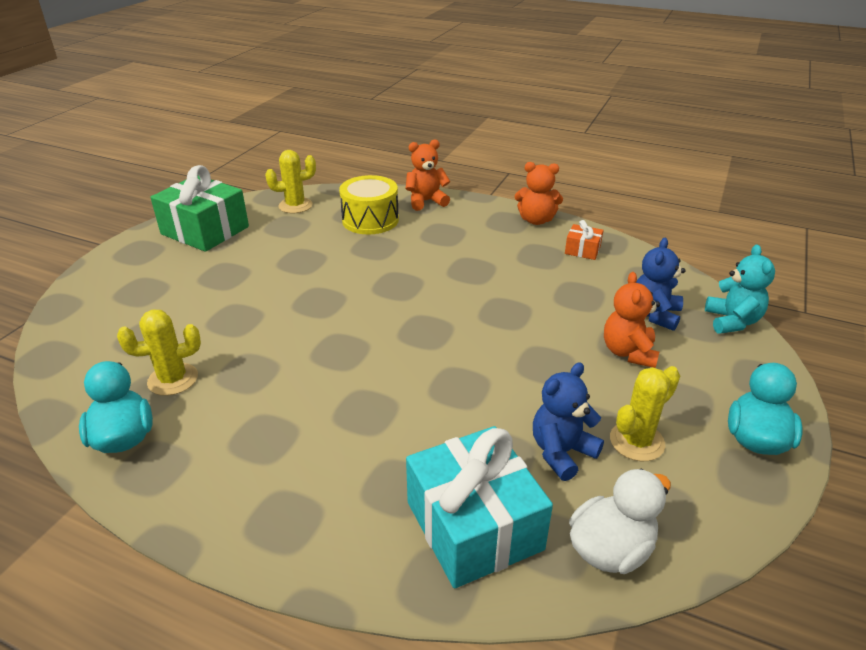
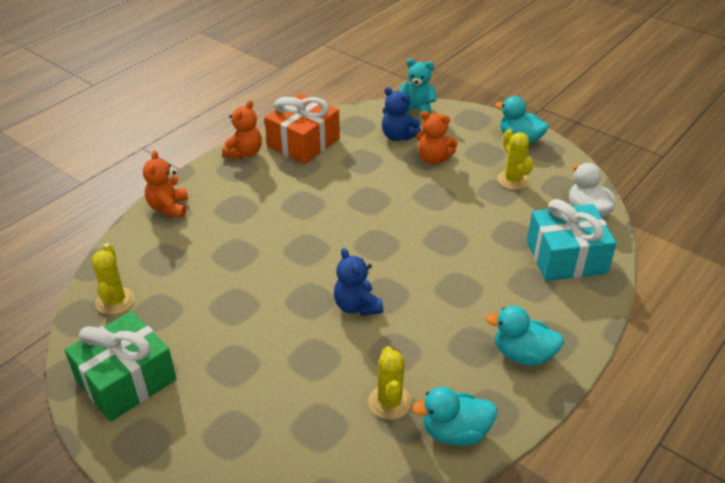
camera: 75 degrees left, 5 degrees up
(252, 489) = (523, 354): none -> turquoise duck
(370, 220) = (183, 250): yellow drum -> none
(561, 452) = (516, 210): blue teddy bear -> blue teddy bear (357, 306)
(582, 250) = (303, 143): orange gift -> orange gift, size x2.20

